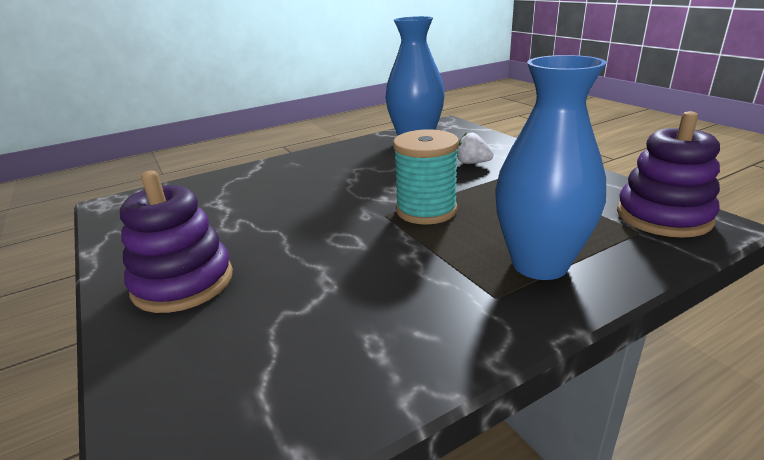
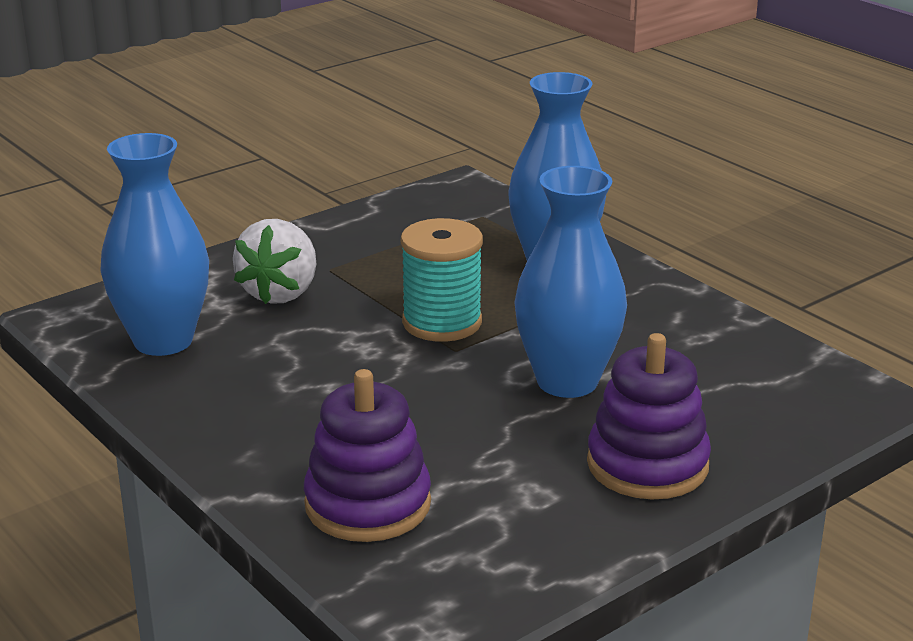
camera: 100 degrees left, 0 degrees up
(321, 256) = (567, 381): none -> blue vase
(472, 163) = (280, 293): white strawberry -> white strawberry, size x1.74
(663, 216) = (448, 202): purple stacking toy -> purple stacking toy (368, 504)

